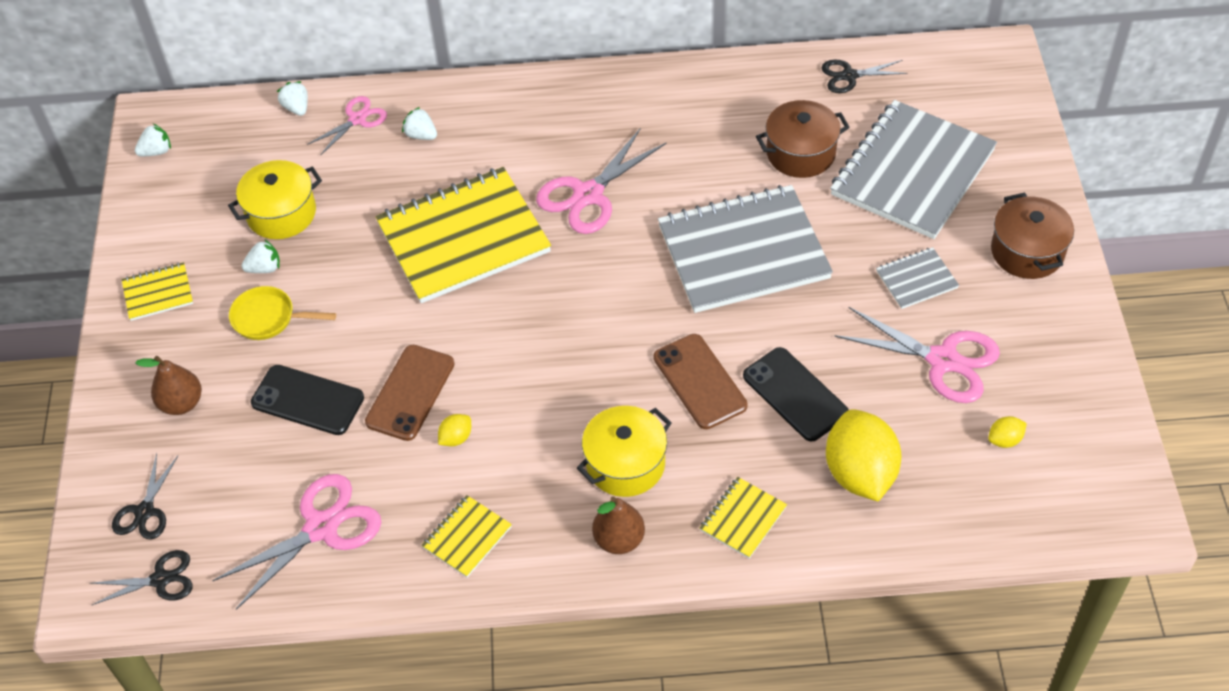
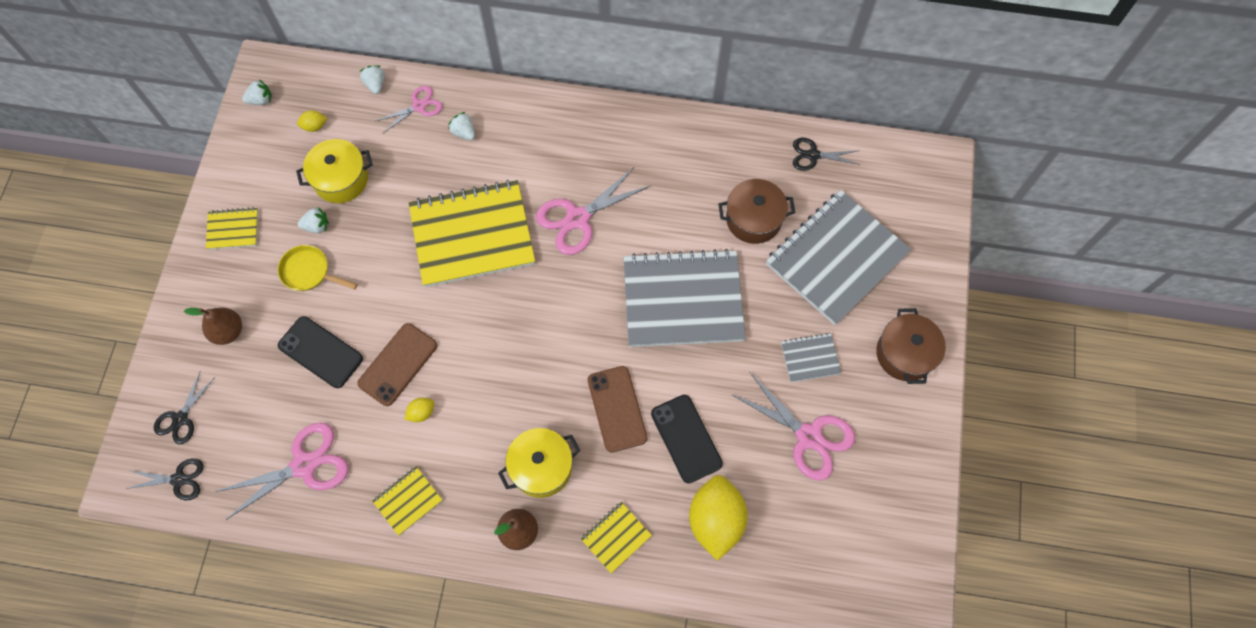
camera: 10 degrees right, 15 degrees up
(1005, 440) = (835, 519): yellow lemon -> yellow lemon (314, 126)

